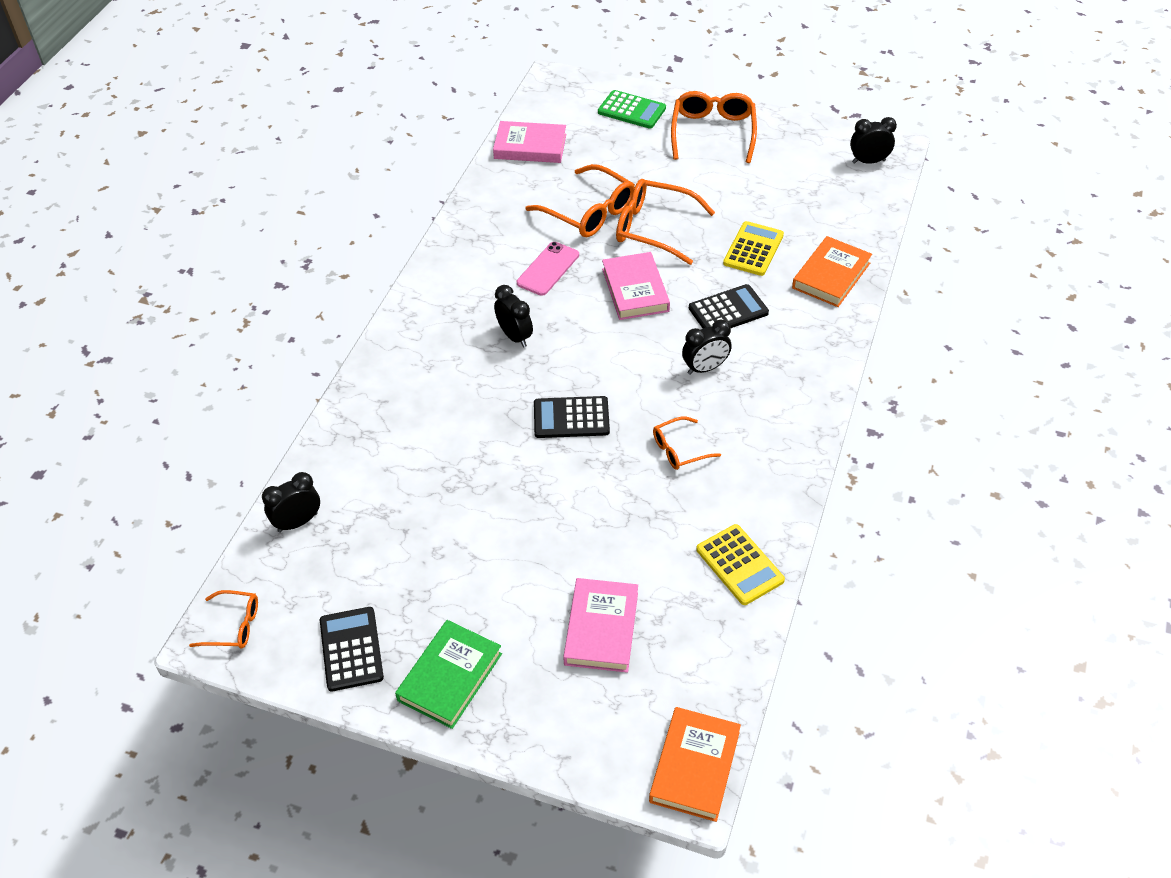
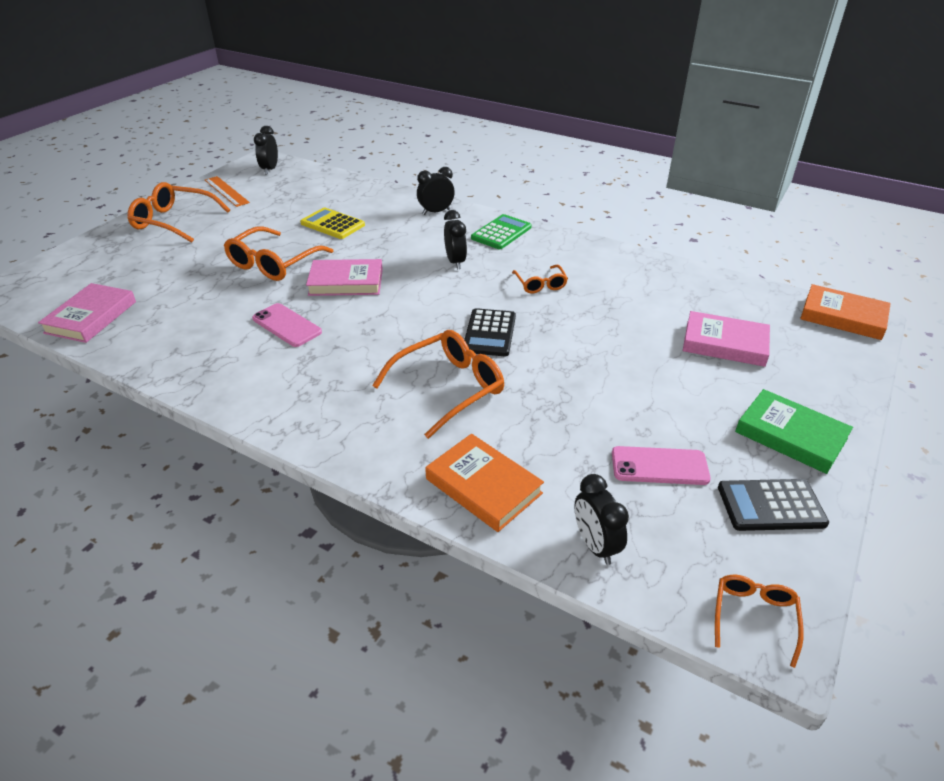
camera: 80 degrees left, 10 degrees down
(392, 565) = (659, 466): none -> pink phone
(515, 336) = (370, 355): black clock -> black clock (436, 212)
(588, 212) = (223, 294): orange glasses -> orange glasses (448, 388)
(631, 110) = (99, 254): green calculator -> green calculator (501, 233)
(728, 310) = (396, 244): black calculator -> none
(739, 565) = (659, 274): yellow calculator -> none
(797, 146) = (226, 191): none -> orange ruler
(831, 275) = (382, 200): orange book -> orange book (483, 486)

